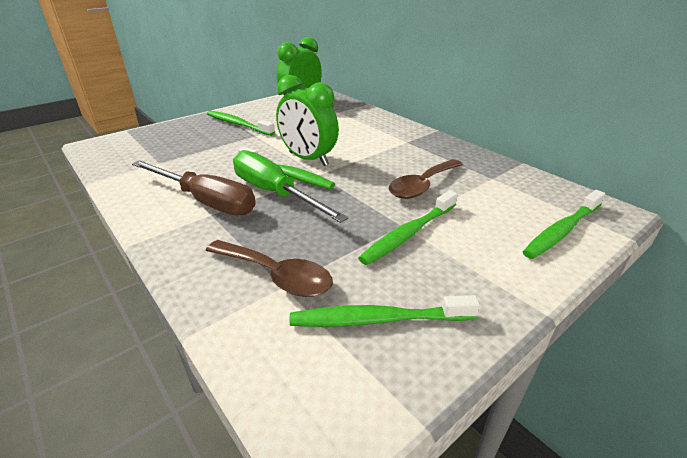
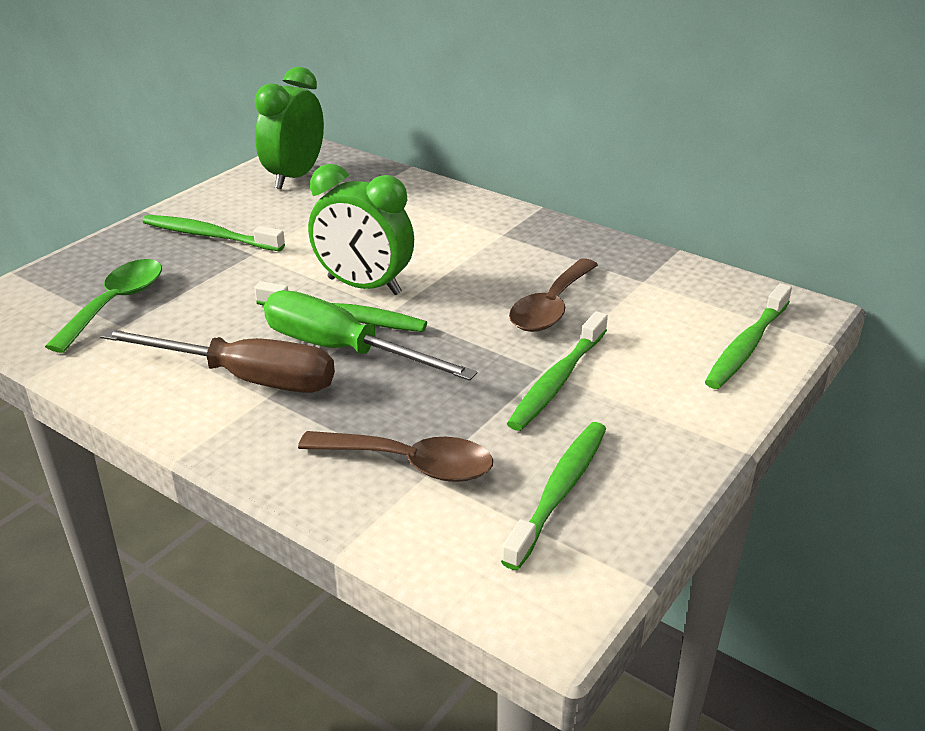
camera: 15 degrees left, 0 degrees up
(164, 151) = (116, 303): none -> green spoon
(378, 319) = (559, 491): green toothbrush -> green toothbrush turned 135 degrees clockwise

